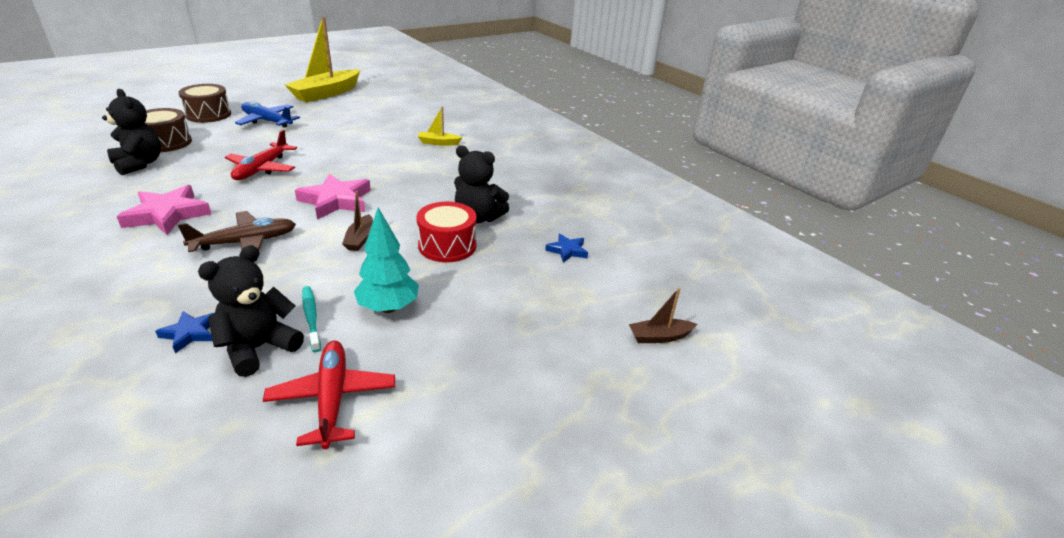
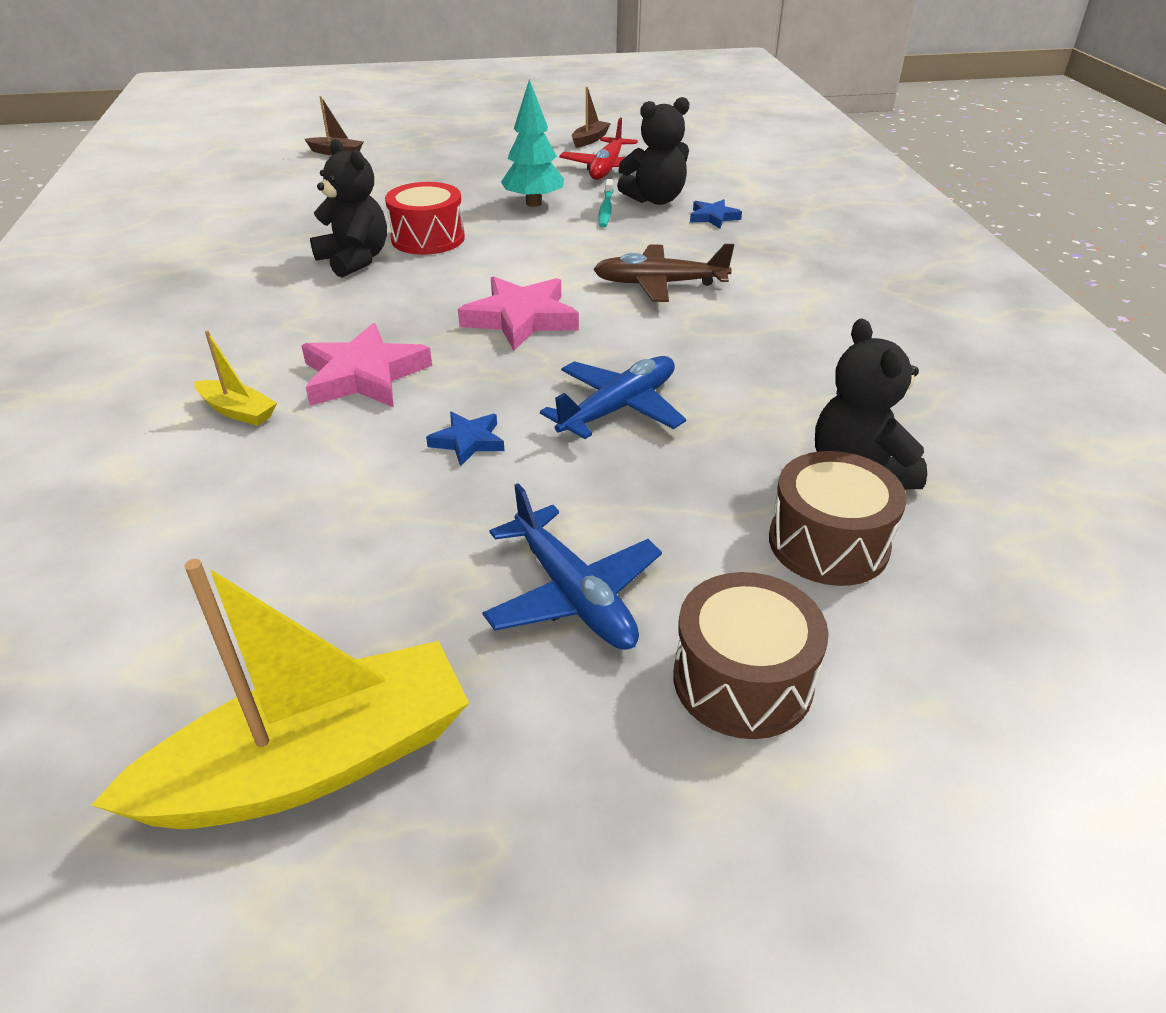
camera: 150 degrees left, 5 degrees up
(168, 214) = (767, 342): pink star -> pink star (364, 375)
(262, 169) = (618, 408): red plane -> blue plane
(360, 239) = (521, 263): brown boat -> brown boat (590, 140)
(567, 250) = (307, 212): blue star -> blue star (468, 441)

